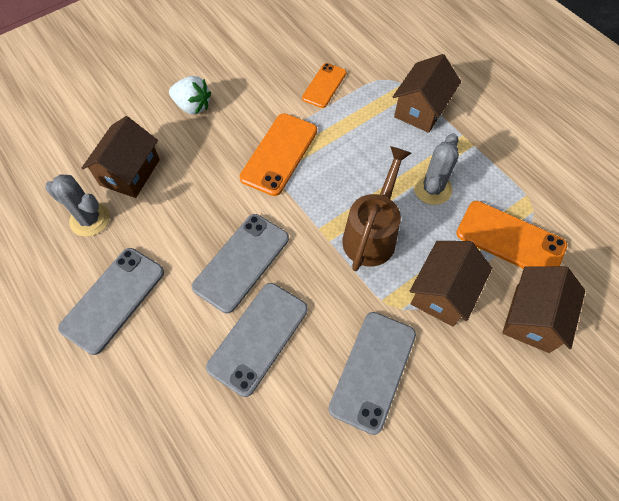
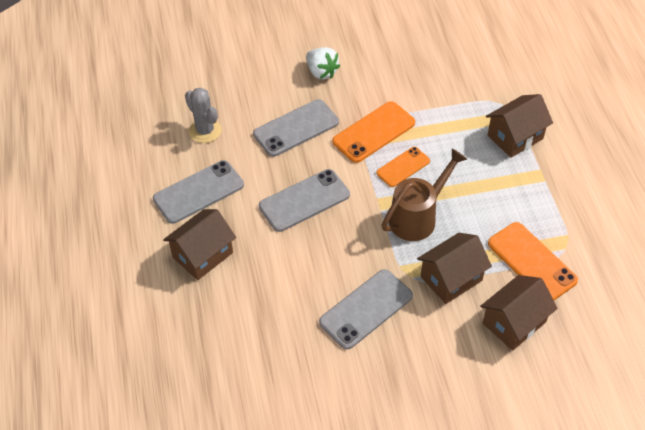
camera: 25 degrees right, 10 degrees down
(130, 172) = (249, 107): brown house -> brown house (202, 255)
(258, 338) = (292, 256): grey phone -> grey phone (296, 128)
(324, 85) = (440, 90): orange phone -> orange phone (403, 167)
(432, 189) = (488, 201): grey cactus -> none

